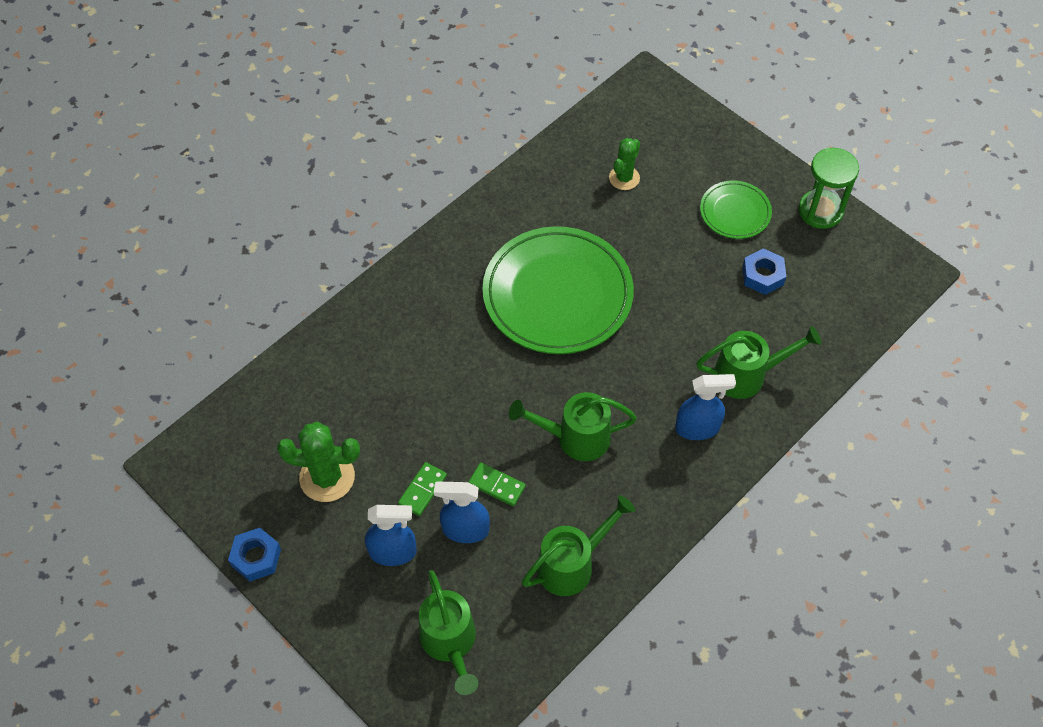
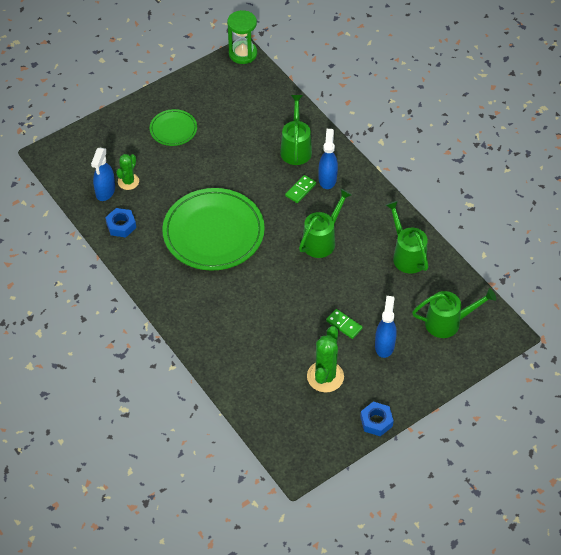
camera: 80 degrees left, 5 degrees down
(465, 530) = (375, 306): blue spray bottle -> blue spray bottle (105, 191)
(497, 485) = (348, 285): green domino -> green domino (300, 190)
(575, 438) = (322, 240): green watering can -> green watering can turned 150 degrees counterclockwise
(624, 178) = (128, 181): green cactus -> green cactus turned 75 degrees clockwise
(762, 275) = (226, 126): blue nut -> blue nut (121, 225)
(820, 211) = (184, 87): green hourglass -> green hourglass (243, 54)

